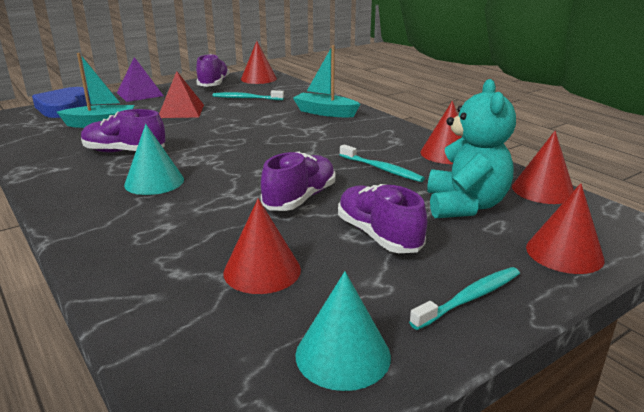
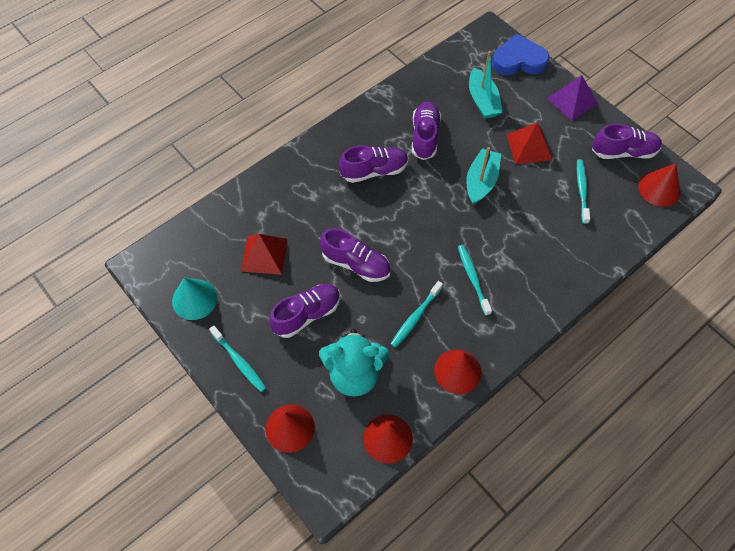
camera: 85 degrees right, 35 degrees up
(154, 182) = (374, 171): turquoise cone -> purple shoe
(262, 271) = (264, 255): red cone -> red pyramid
(325, 112) = (552, 265): turquoise boat -> turquoise boat (481, 181)
(334, 141) = (473, 278): none -> turquoise toothbrush

